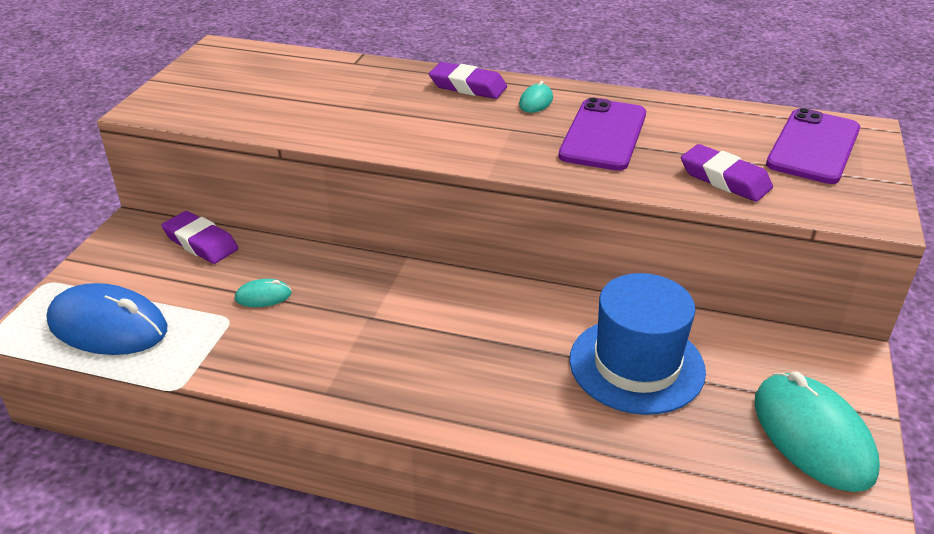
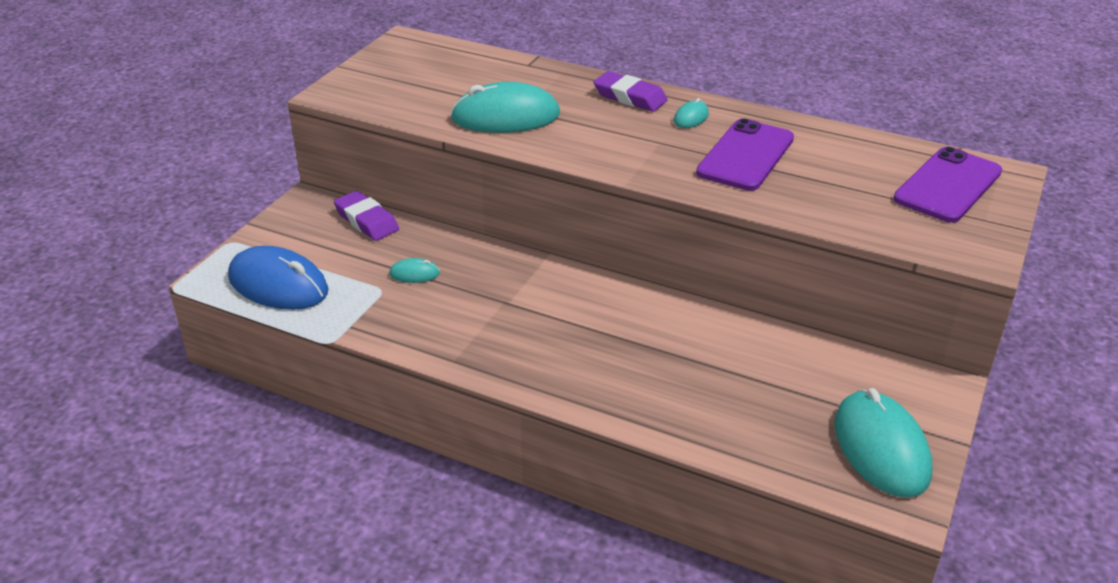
camera: 10 degrees right, 0 degrees up
(342, 116) = (505, 116): none -> turquoise mouse
(636, 365) = (737, 370): blue hat -> none
(724, 179) = (847, 208): purple eraser -> none

